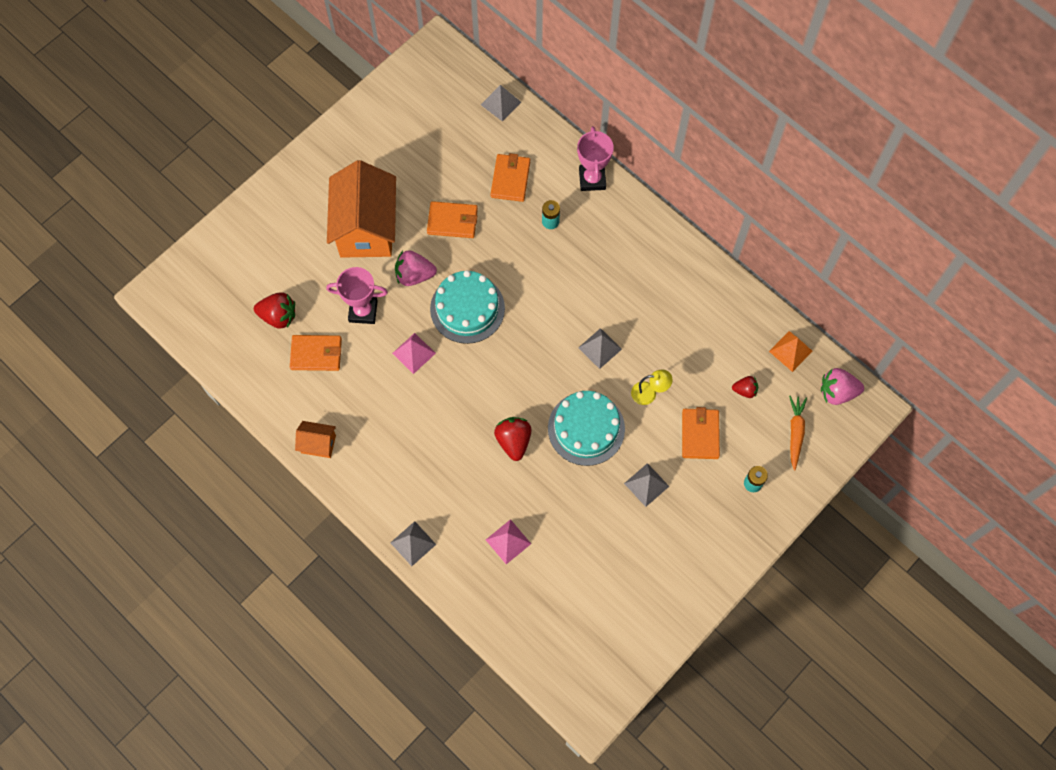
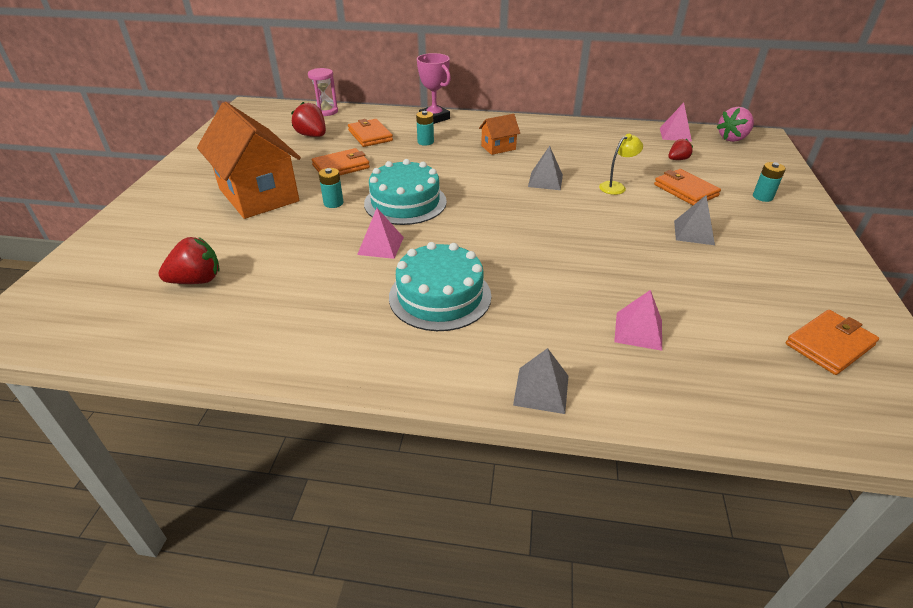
camera: 35 degrees left, 30 degrees down
(316, 354) = (267, 289): orange wallet -> orange wallet (829, 345)
(318, 444) = (330, 359): orange house -> orange house (498, 147)
(363, 311) = (299, 241): pink trophy -> none
(414, 275) = (333, 203): pink strawberry -> turquoise battery
(500, 103) = (326, 111): grey pyramid -> pink hourglass
(513, 441) = (546, 258): red strawberry -> red strawberry (312, 135)
(586, 428) = (597, 224): turquoise cake -> turquoise cake (440, 296)
(790, 351) = (675, 134): orange pyramid -> pink pyramid
(795, 433) = (742, 163): orange carrot -> none

